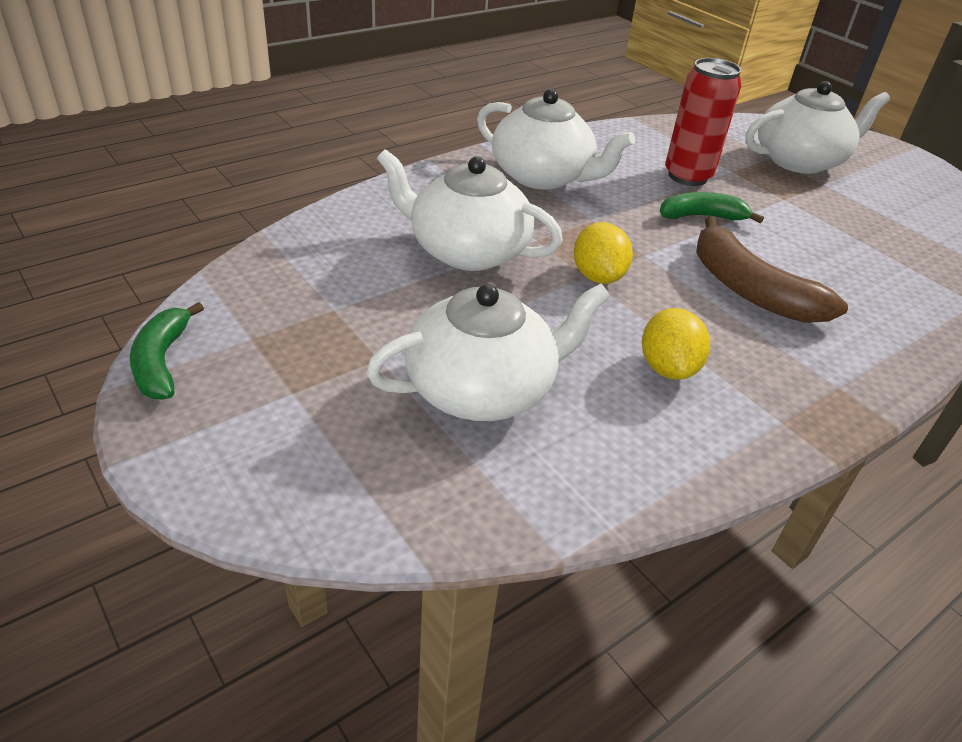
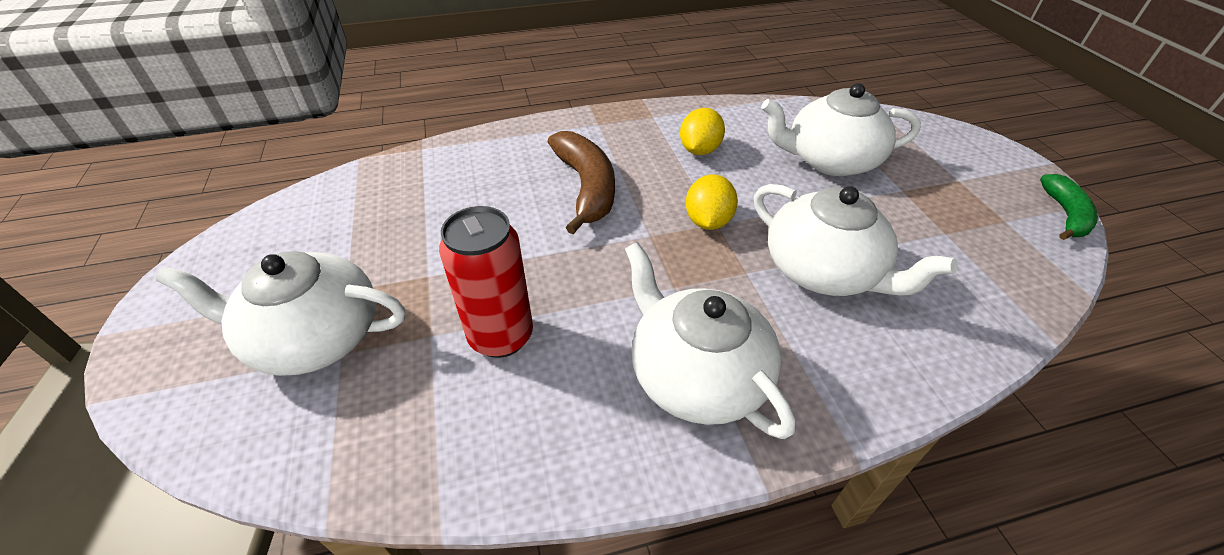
camera: 155 degrees left, 5 degrees up
(702, 217) = (549, 268): green banana -> none

